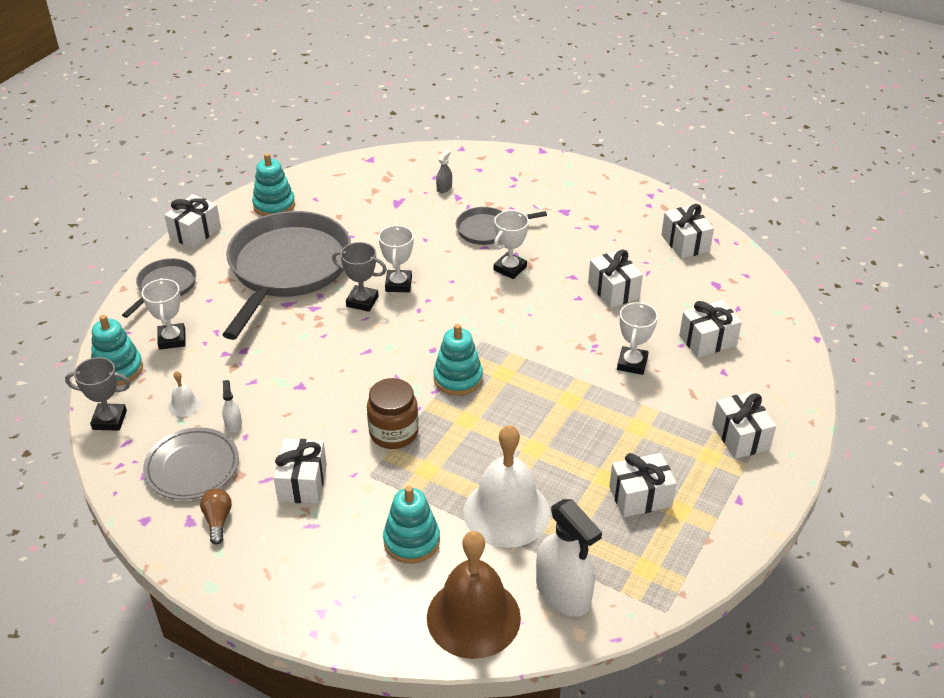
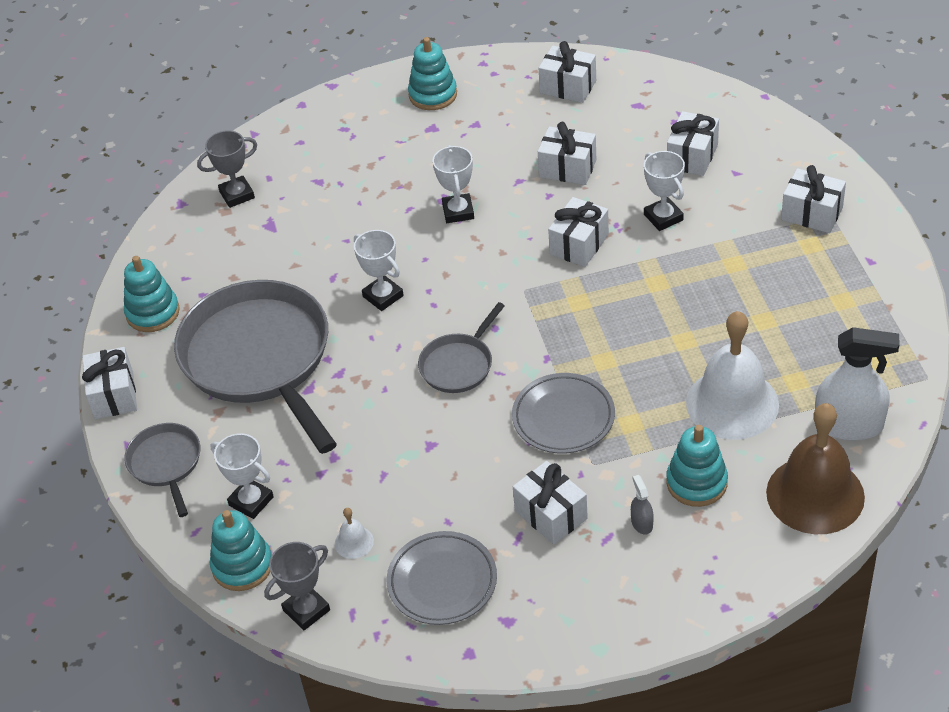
camera: 40 degrees left, 5 degrees up
(218, 520) = (529, 600): brown light bulb -> none
(233, 424) = (422, 521): white spray bottle -> none
(362, 301) = (374, 335): grey trophy -> grey trophy (237, 195)
(394, 433) = (563, 417): brown jar -> grey plate
(444, 188) = (293, 181): grey spray bottle -> grey spray bottle (642, 523)
(458, 378) = (549, 334): turquoise stacking toy -> turquoise stacking toy (433, 95)
(487, 230) = (389, 192): grey pan -> grey pan (459, 365)
(640, 497) = (805, 313): white gift -> white gift (579, 244)

